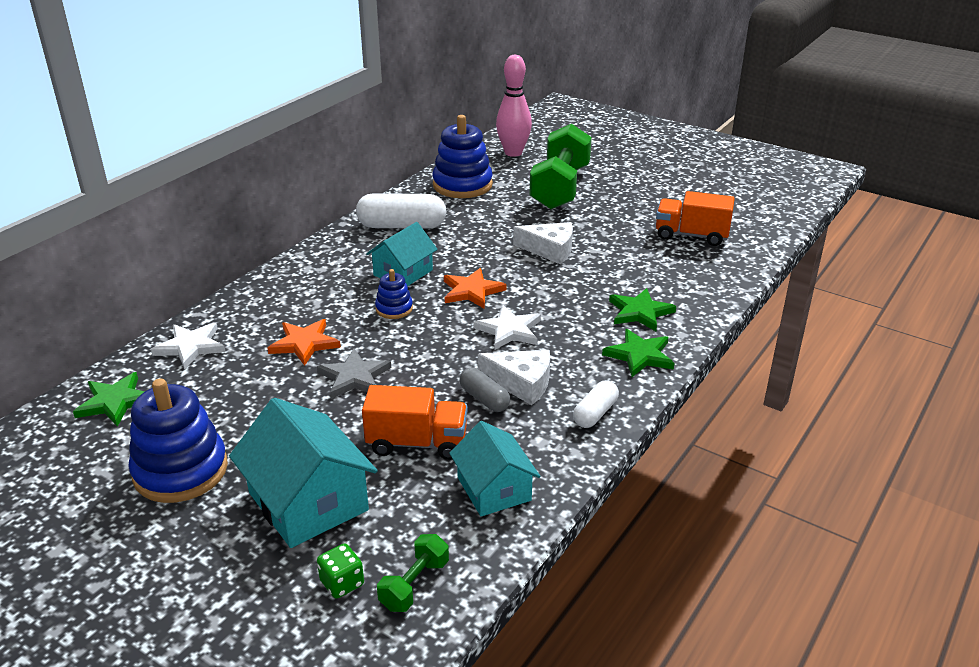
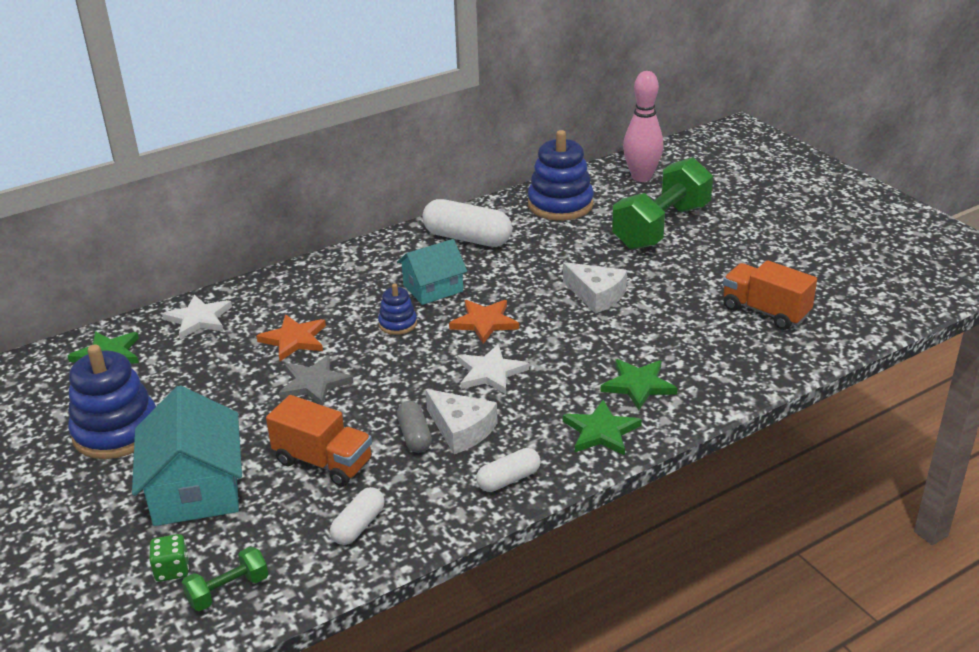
camera: 25 degrees right, 0 degrees up
(494, 489) = (358, 525): turquoise house -> white capsule

